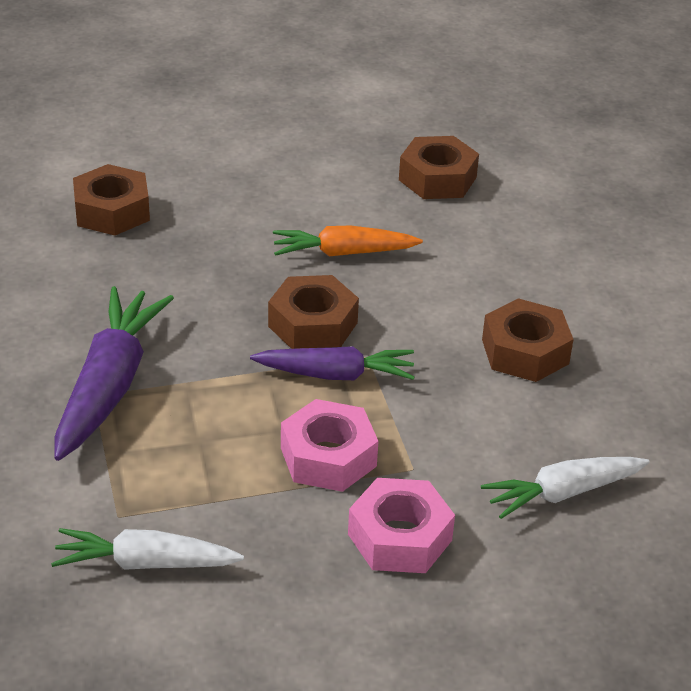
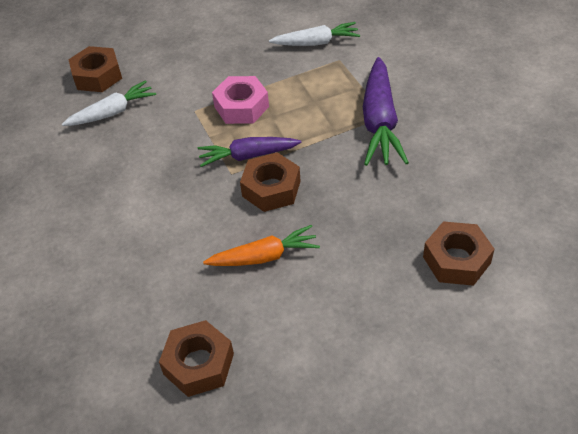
camera: 175 degrees right, 10 degrees up
(400, 537) = (197, 76): pink nut -> none
(525, 351) = (128, 197): brown nut -> brown nut (97, 76)

